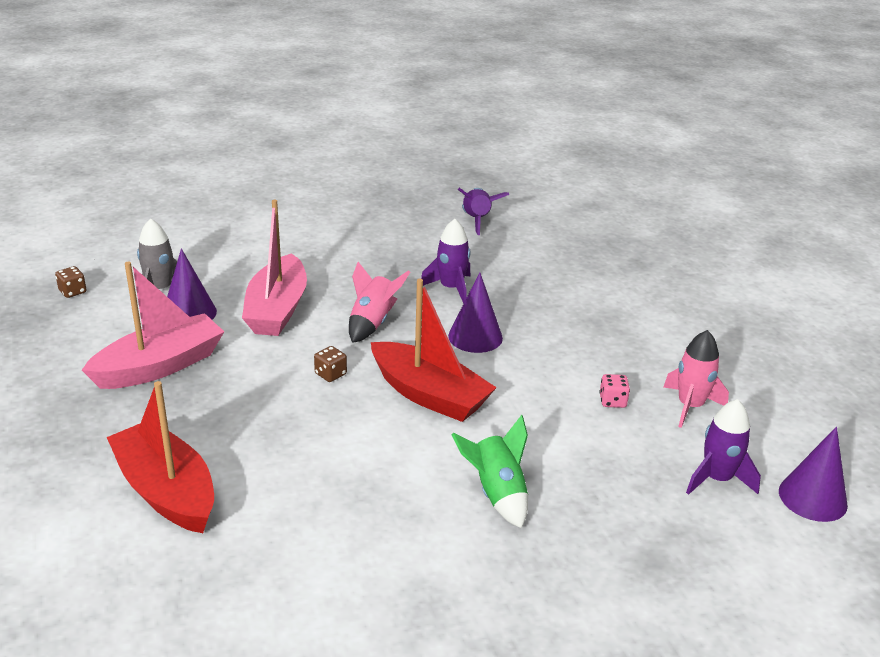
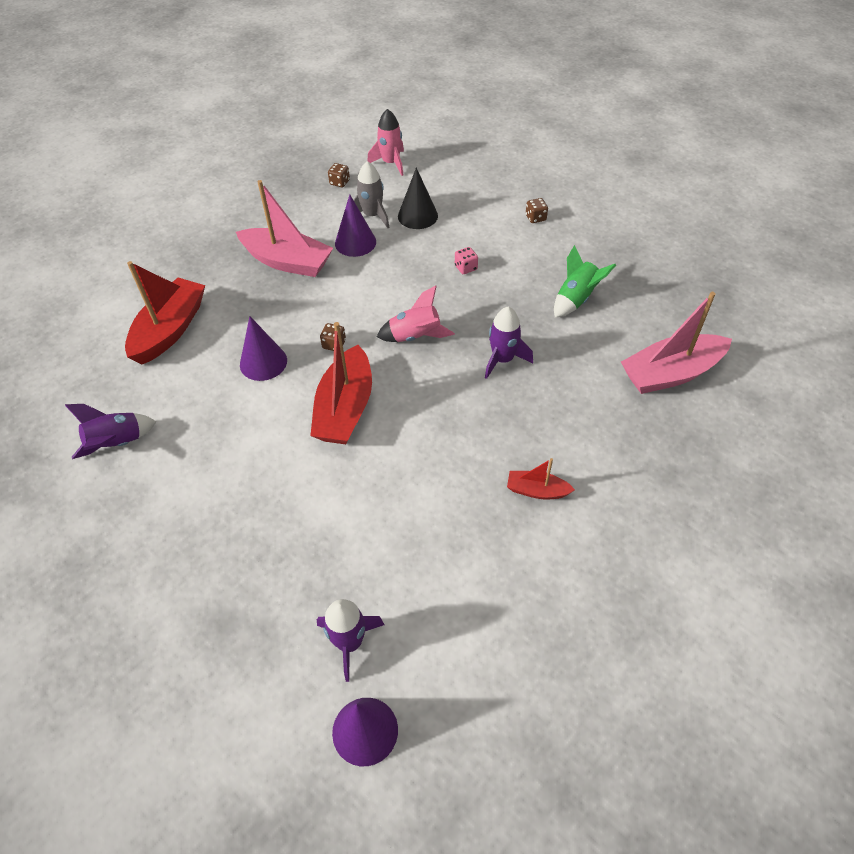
camera: 65 degrees right, 20 degrees up
(200, 265) = (417, 216): none -> black cone
(277, 309) = (392, 280): pink boat -> pink boat (671, 373)
(289, 210) = (535, 218): none -> brown dice
(475, 337) = (442, 403): purple cone -> purple cone (263, 362)
(477, 220) = (633, 329): purple rocket -> purple rocket (117, 443)
(497, 493) = (252, 495): green rocket -> green rocket (576, 299)
(612, 401) = (414, 529): pink dice -> pink dice (466, 268)
(613, 324) = (537, 490): none -> red boat
(690, 406) = (445, 591): pink rocket -> pink rocket (391, 163)

